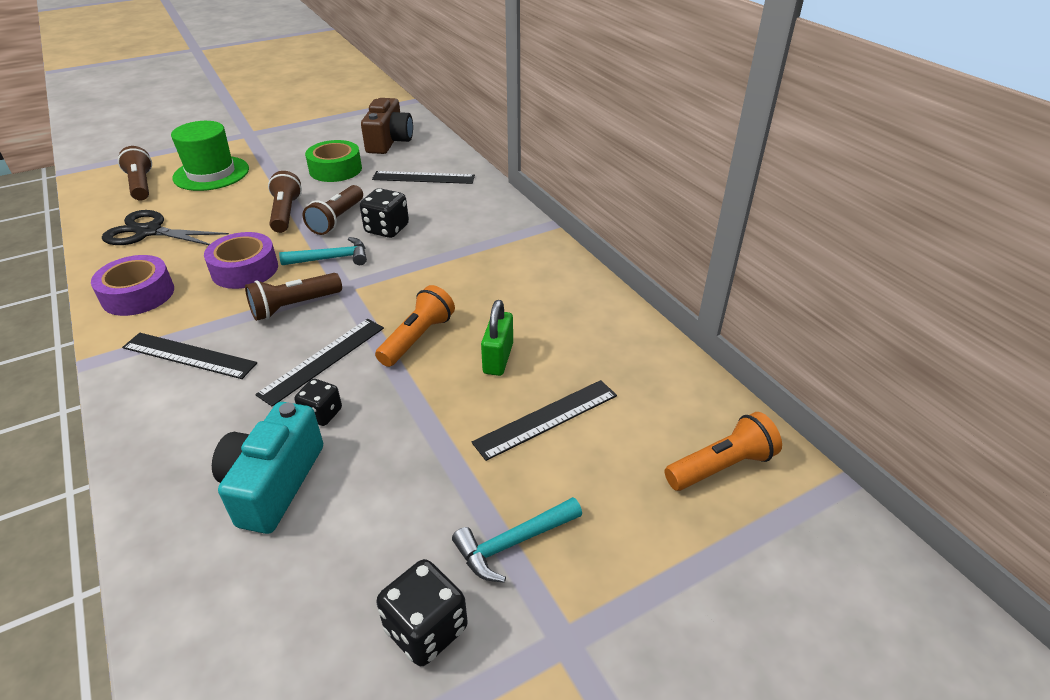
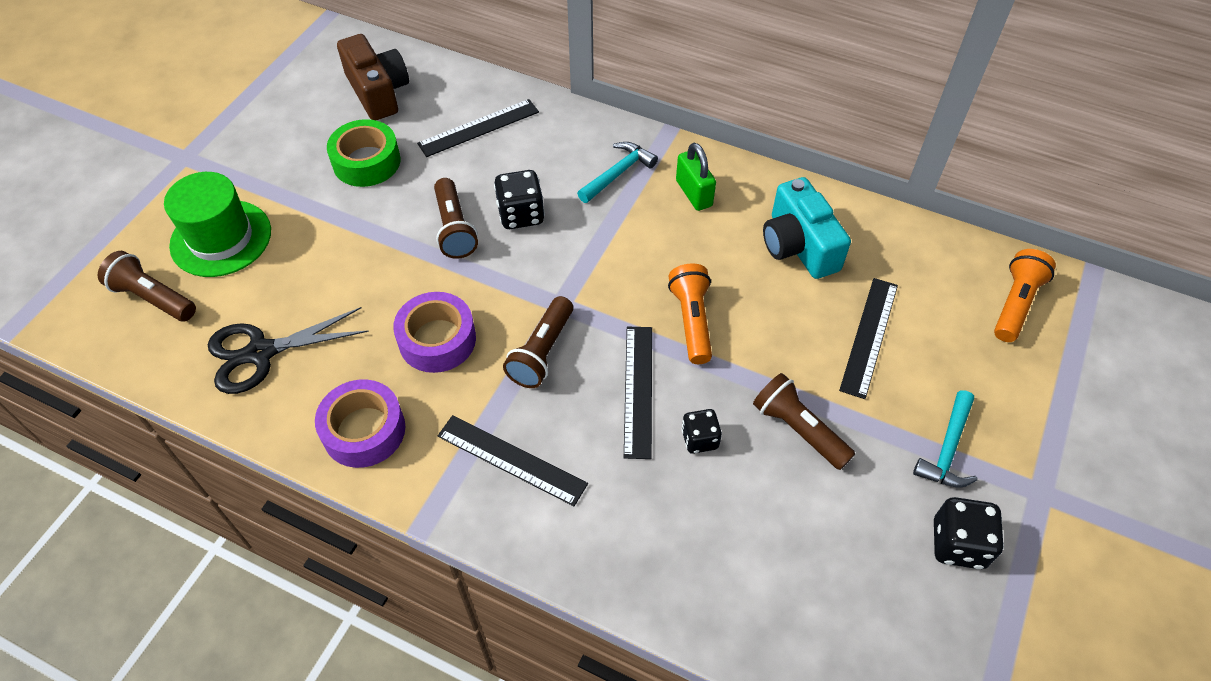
camera: 35 degrees left, 15 degrees up
(189, 356) = (511, 460): black ruler -> black ruler turned 45 degrees clockwise
(273, 483) = (736, 519): turquoise camera -> turquoise camera (798, 246)
(285, 213) = (387, 249): brown flashlight -> brown flashlight (798, 430)
(331, 258) = (508, 279): turquoise hammer -> turquoise hammer (618, 173)
(498, 358) = (778, 303): green padlock -> green padlock (694, 193)

